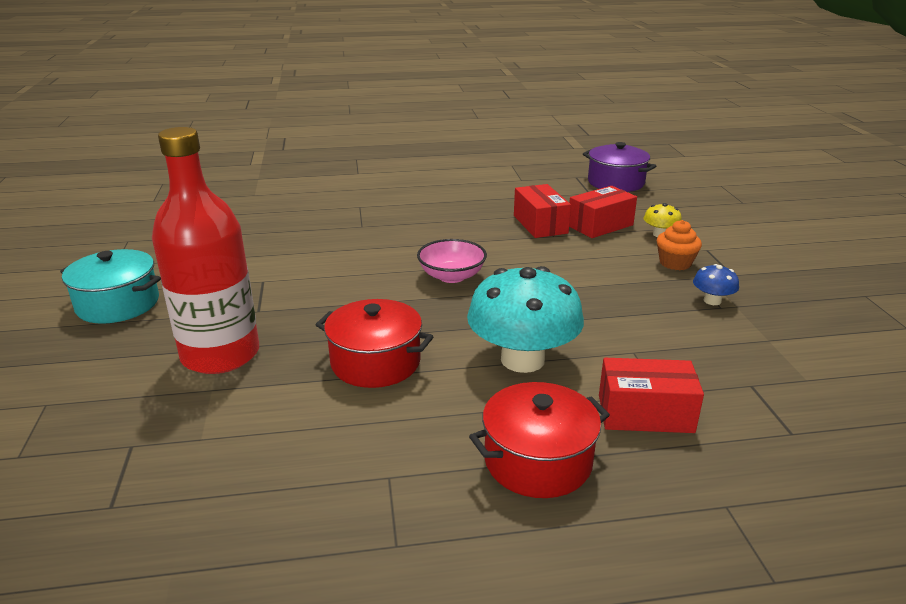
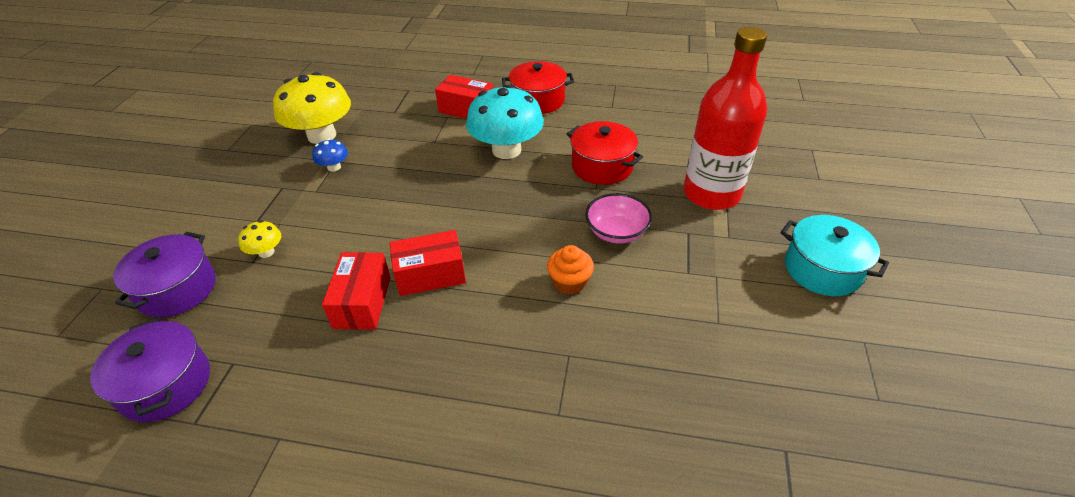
camera: 160 degrees left, 15 degrees up
(451, 276) = (508, 238): pink bowl -> pink bowl (616, 232)
(600, 225) = (303, 283): red box -> red box (430, 275)
(675, 263) = (306, 210): orange cupcake -> orange cupcake (569, 282)
(688, 209) = (177, 289): none -> purple pot
(790, 331) = (322, 135): none -> yellow mushroom

